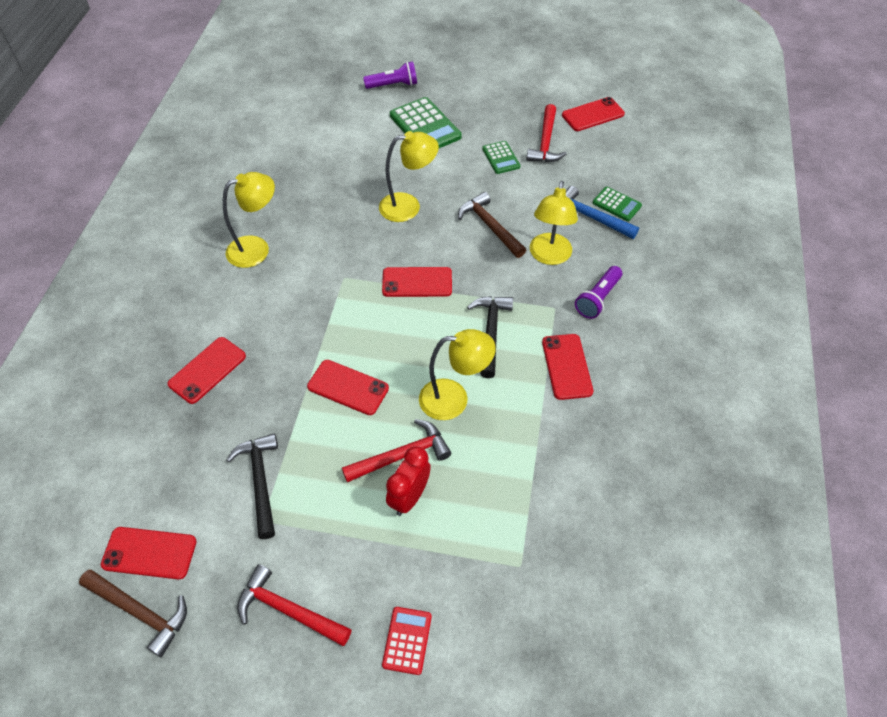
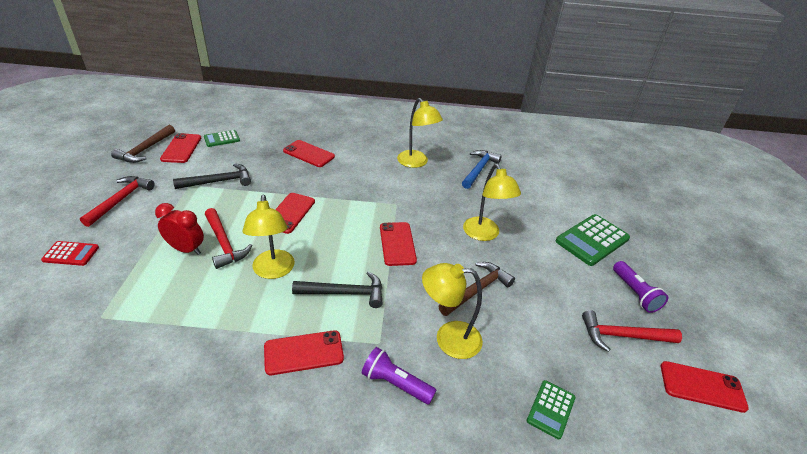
camera: 80 degrees right, 15 degrees down
(393, 85) = (635, 217): purple flashlight -> purple flashlight (635, 293)
(501, 158) = (577, 297): green calculator -> green calculator (222, 139)
(590, 217) = (518, 379): blue hammer -> blue hammer (479, 169)
(593, 114) = (702, 386): red phone -> red phone turned 45 degrees counterclockwise

